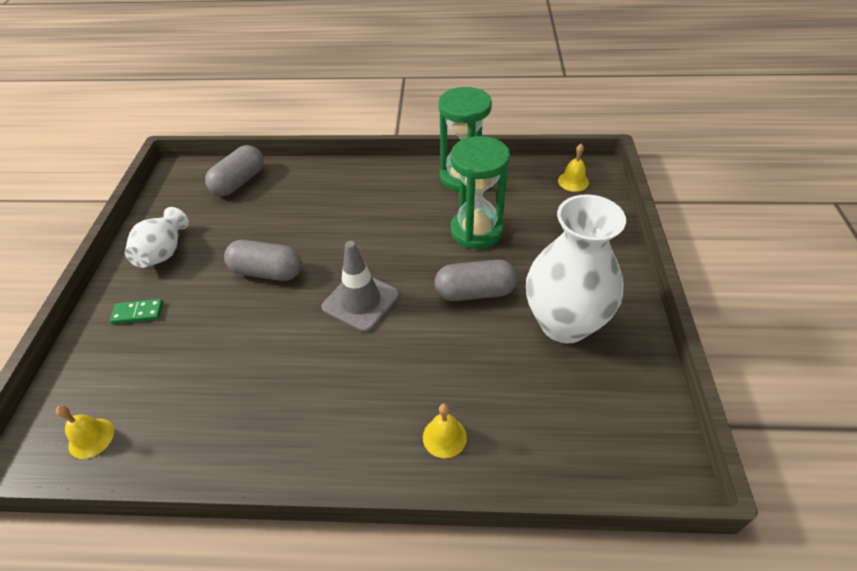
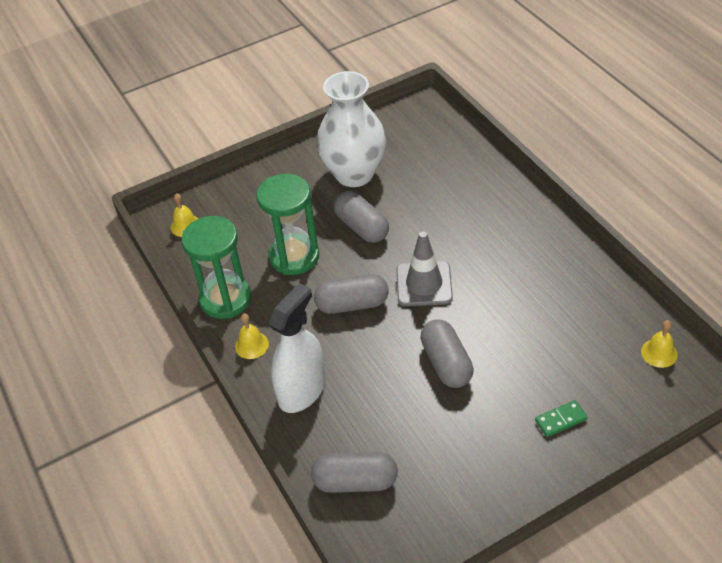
camera: 120 degrees left, 0 degrees up
(138, 313) = (561, 420): green domino -> green domino turned 75 degrees counterclockwise
(164, 252) = (492, 463): white vase -> none
(335, 185) = (302, 390): none -> white spray bottle
(386, 244) = (352, 304): none -> grey capsule
(444, 437) = (486, 189): yellow bell -> yellow bell (251, 345)

